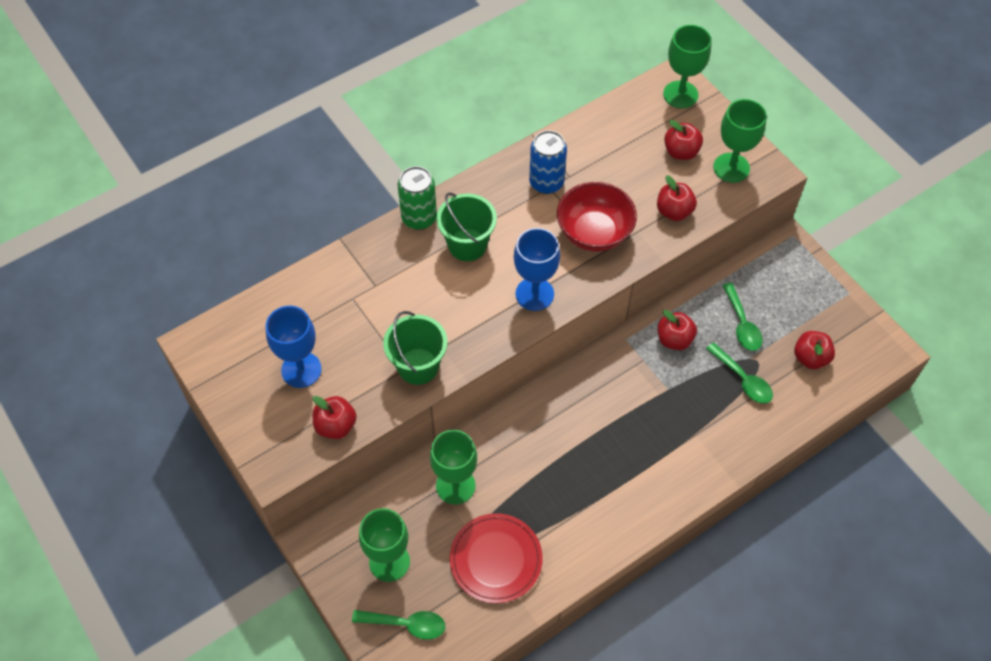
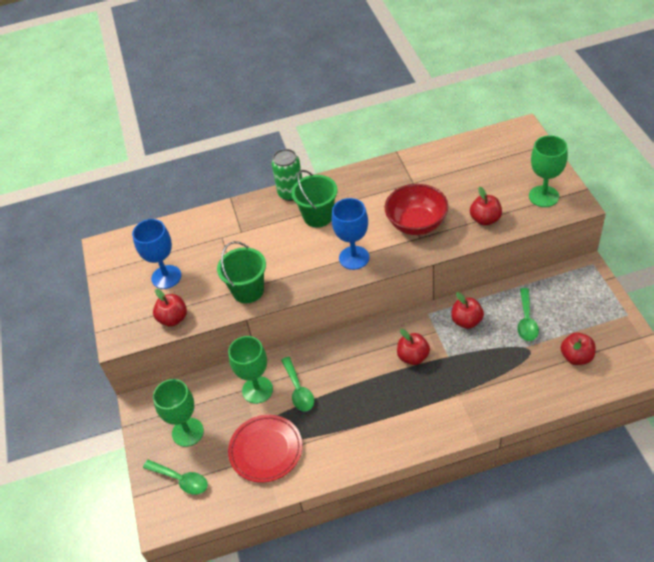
camera: 25 degrees right, 10 degrees down
(546, 183) = (394, 184): blue can -> none
(680, 94) = (521, 140): green goblet -> none
(681, 152) = (507, 179): red apple -> red apple (413, 357)
(743, 379) = (512, 362): green spoon -> green spoon (298, 390)

